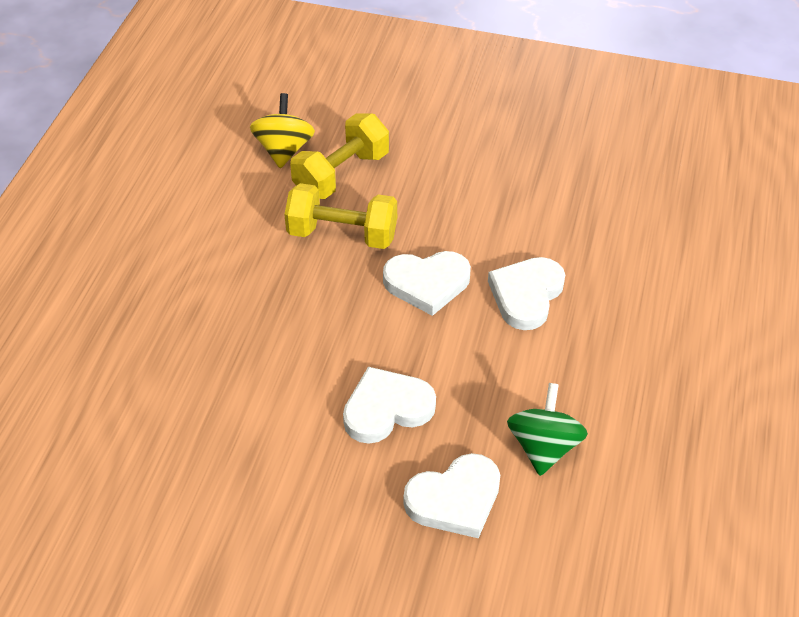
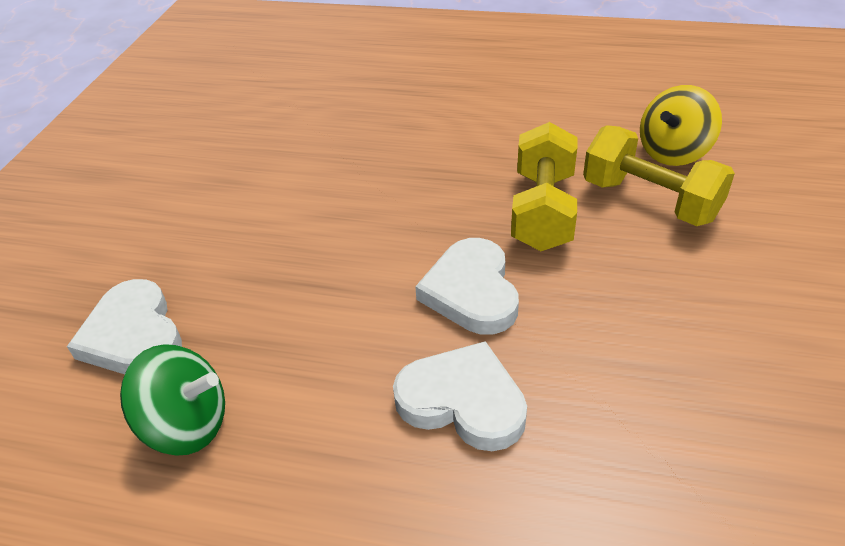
camera: 90 degrees right, 5 degrees down
(284, 150) = (673, 152): yellow spinning top -> yellow spinning top turned 135 degrees clockwise
(387, 409) = (272, 269): white heart -> none

